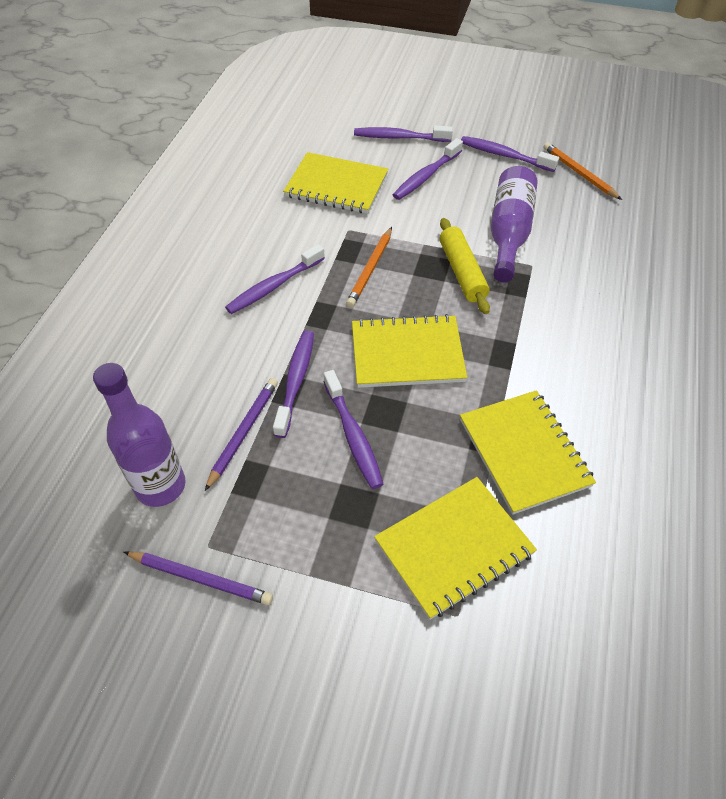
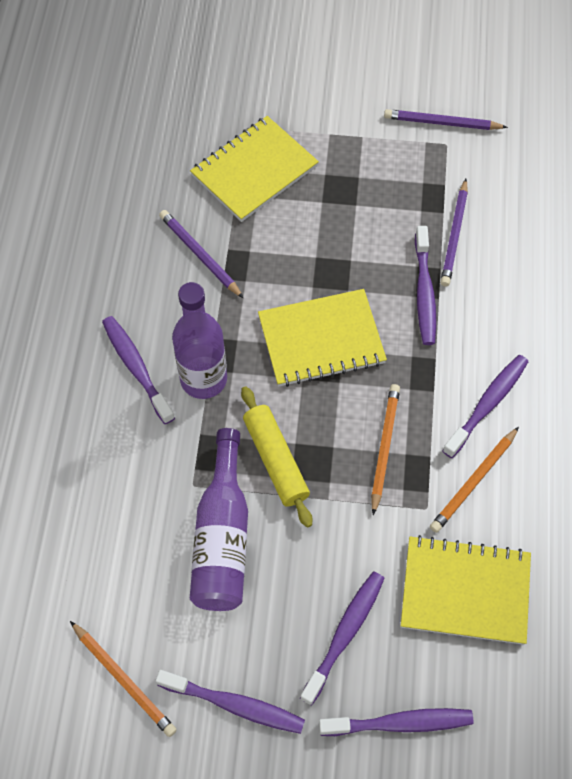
camera: 170 degrees right, 10 degrees up
(160, 486) = (505, 181): purple bottle -> purple bottle (203, 379)
(306, 240) = (474, 481): none -> orange pencil
(353, 436) = (355, 247): purple toothbrush -> purple toothbrush (136, 368)
(524, 452) = (200, 255): yellow notebook -> purple pencil

